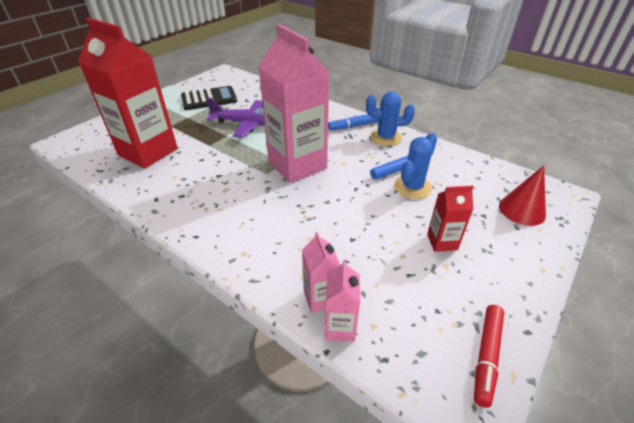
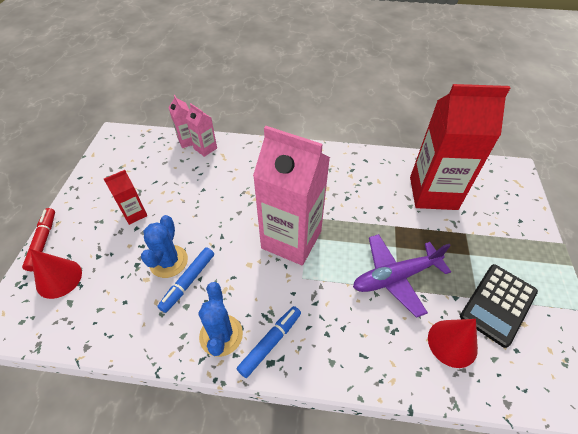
camera: 150 degrees right, 10 degrees up
(254, 97) = (452, 343): none -> red cone
(386, 137) = (221, 335): blue cactus -> blue cactus turned 75 degrees counterclockwise
(486, 356) = (106, 157): red marker -> red marker (43, 242)

